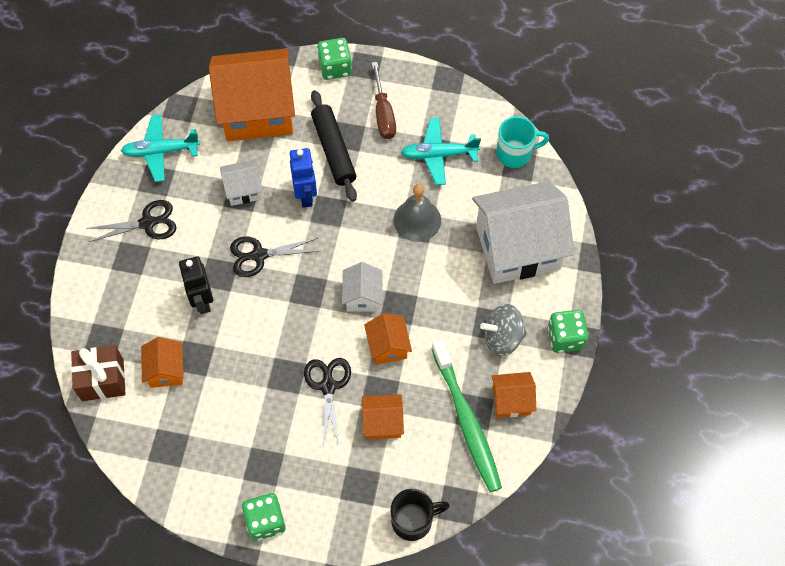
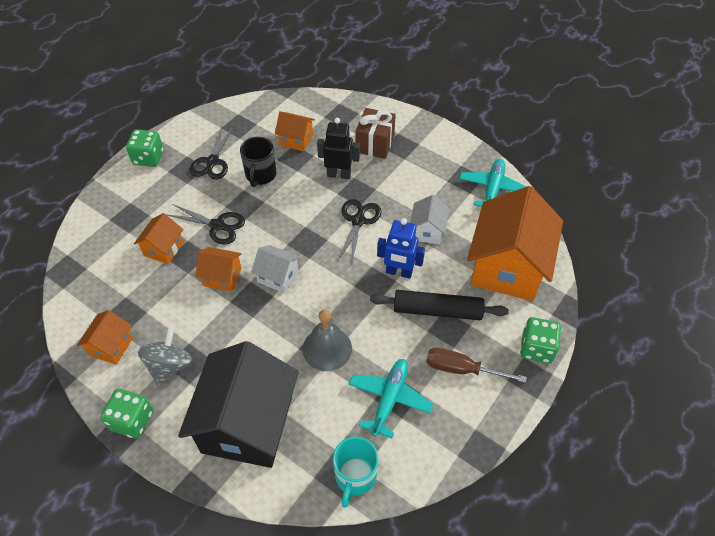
camera: 115 degrees right, 10 degrees down
(102, 380) = (311, 107): brown gift -> brown gift (375, 144)
(147, 223) = (426, 163): black scissors -> black scissors (212, 162)
(413, 520) = (78, 238): black mug -> black mug (260, 175)
(466, 420) = (121, 305): green toothbrush -> none
(517, 248) = (247, 424): white house -> black house

